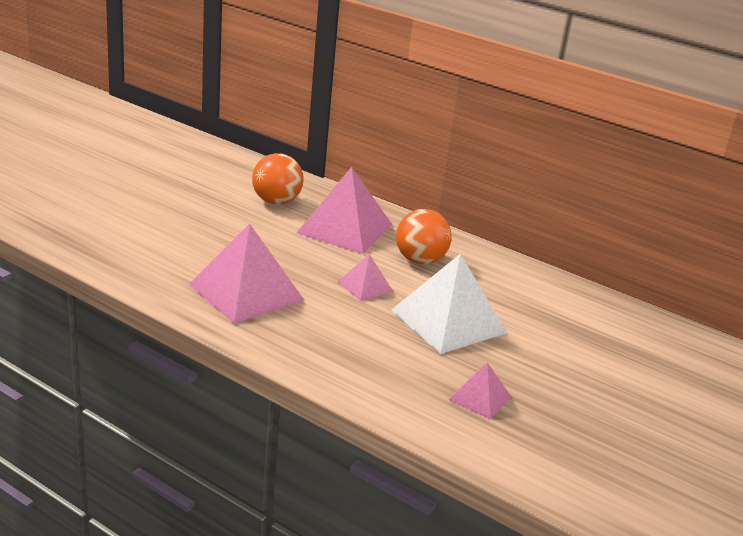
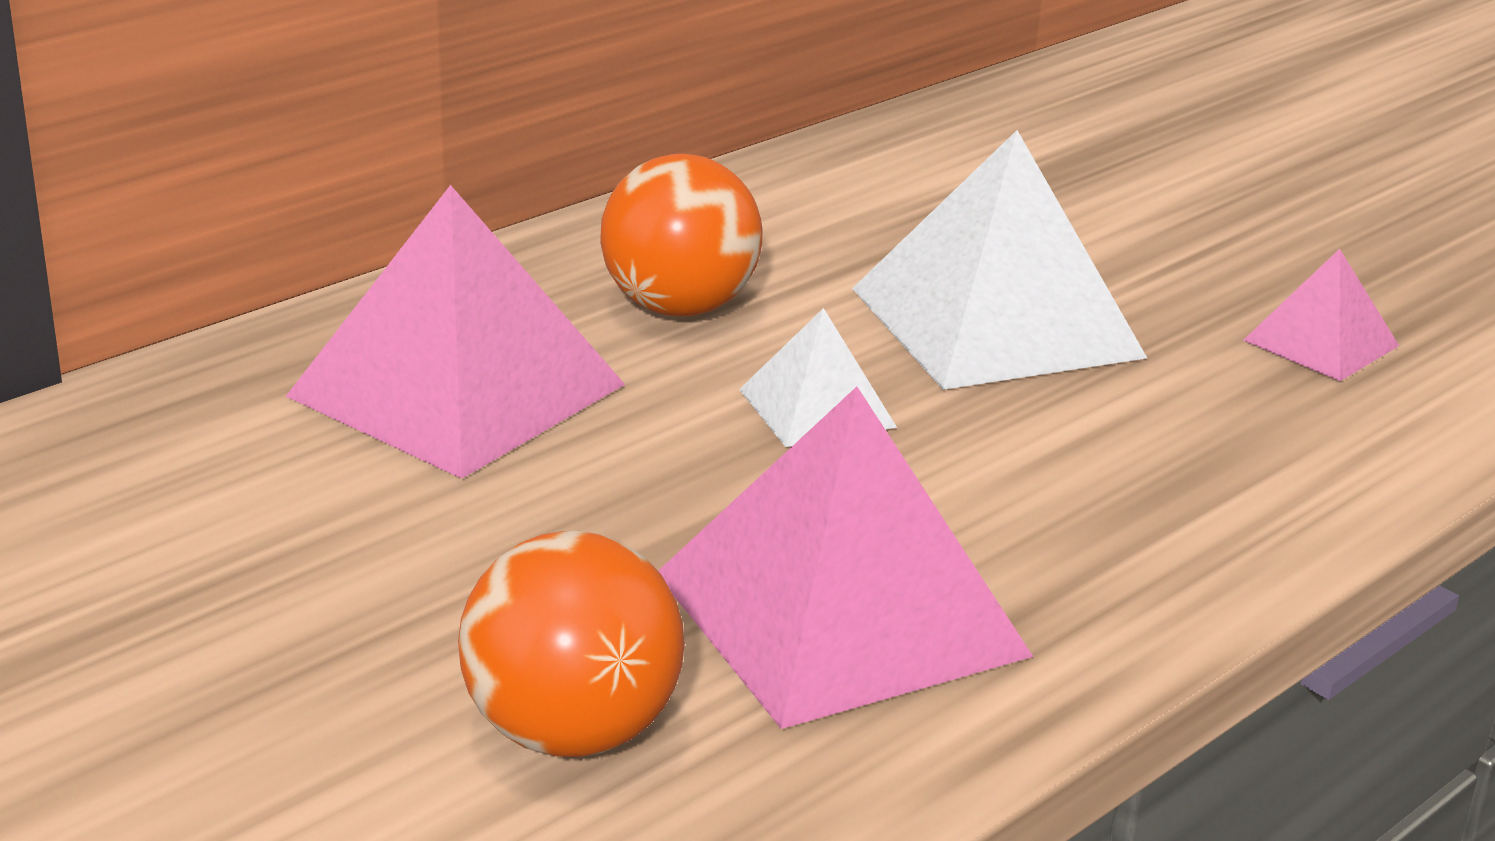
camera: 75 degrees left, 0 degrees up
(276, 202) = (217, 489): orange ball -> orange ball (571, 732)
(365, 286) = (817, 408): pink pyramid -> white pyramid

